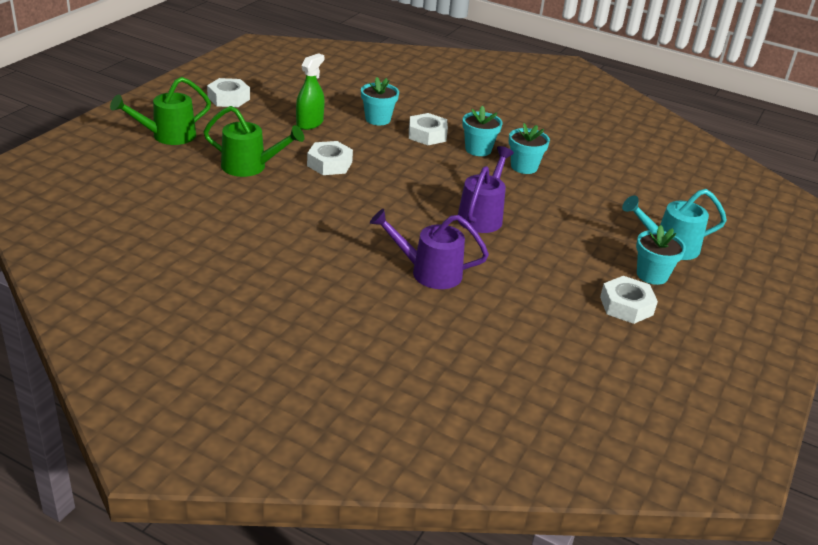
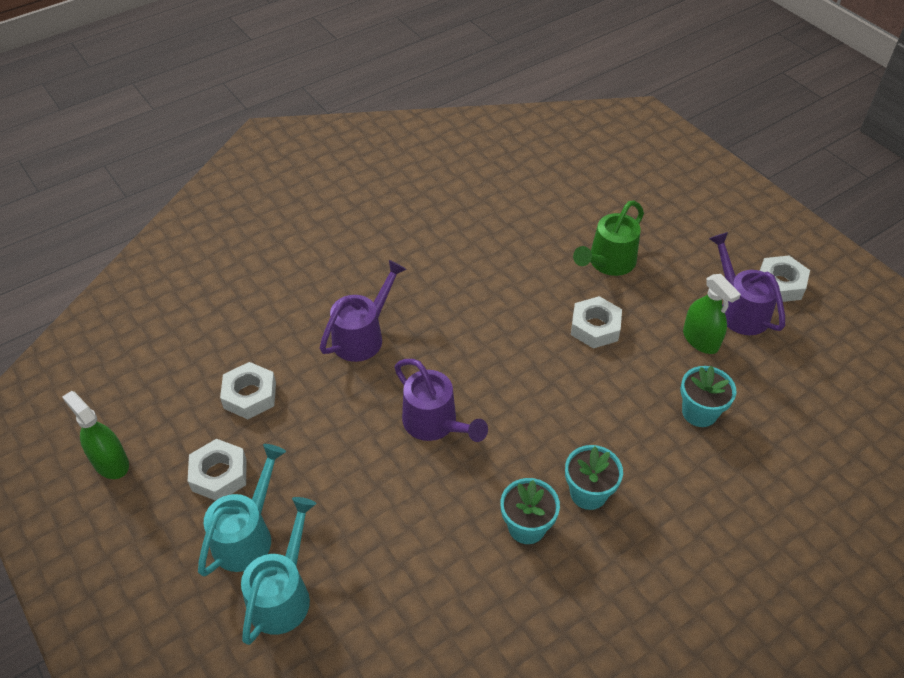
camera: 120 degrees right, 15 degrees up
(167, 136) = (691, 218): green watering can -> none
(267, 111) = (739, 309): none -> purple watering can
(427, 135) = (644, 451): white nut -> white nut (250, 395)
(652, 275) = (247, 535): turquoise flower pot -> turquoise watering can
(682, 373) = (110, 462): none -> green spray bottle

